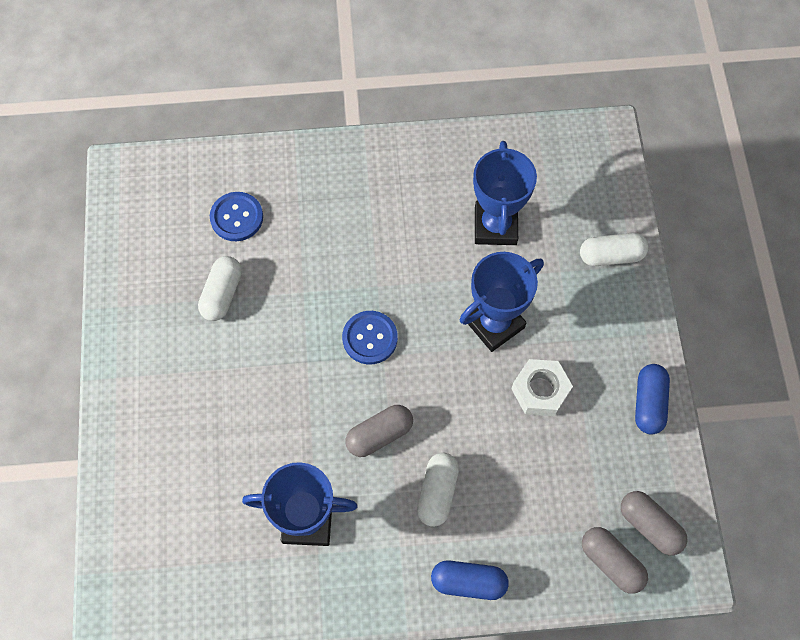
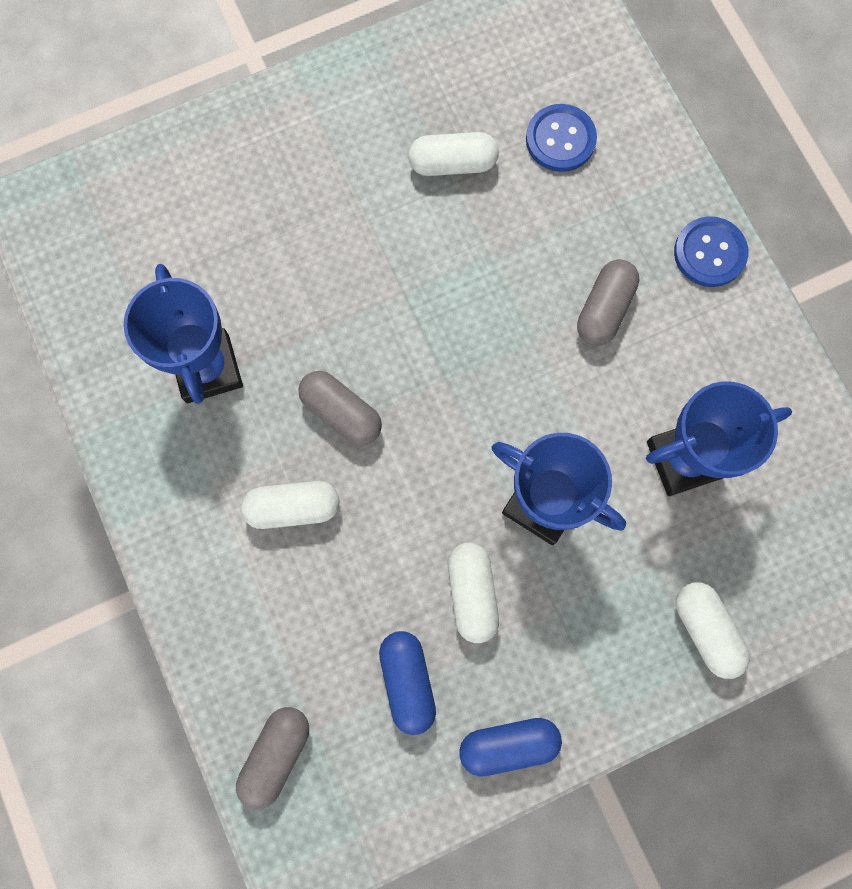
camera: 70 degrees right, 10 degrees up
(370, 338) = (462, 356): blue button -> blue button (709, 253)
(468, 582) = (195, 582): blue capsule -> blue capsule (407, 681)
(540, 391) = (472, 593): white nut -> white capsule
(650, 526) = (340, 792): grey capsule -> grey capsule (604, 309)

